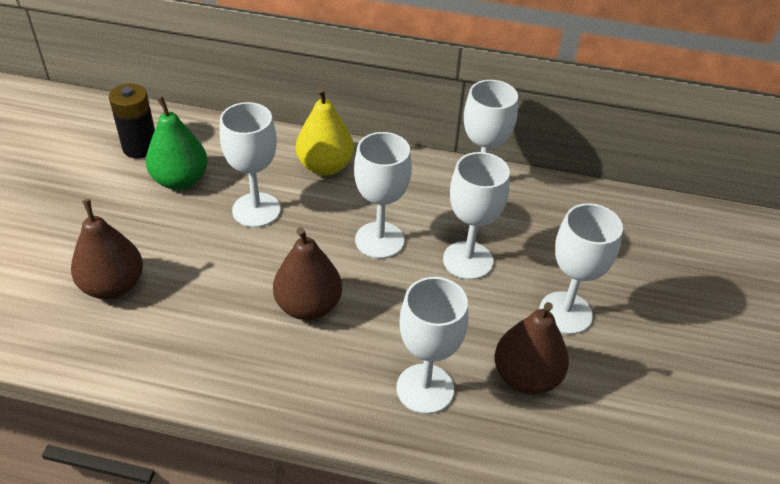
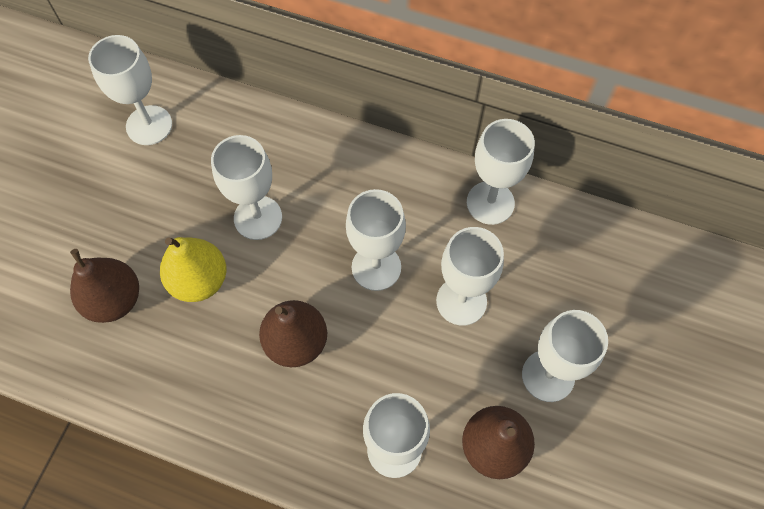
camera: 10 degrees right, 20 degrees up
(140, 147) = (149, 125): black battery -> white goblet
(180, 180) = (186, 172): green pear -> none
(325, 166) = (333, 166): yellow pear -> yellow pear (199, 280)

